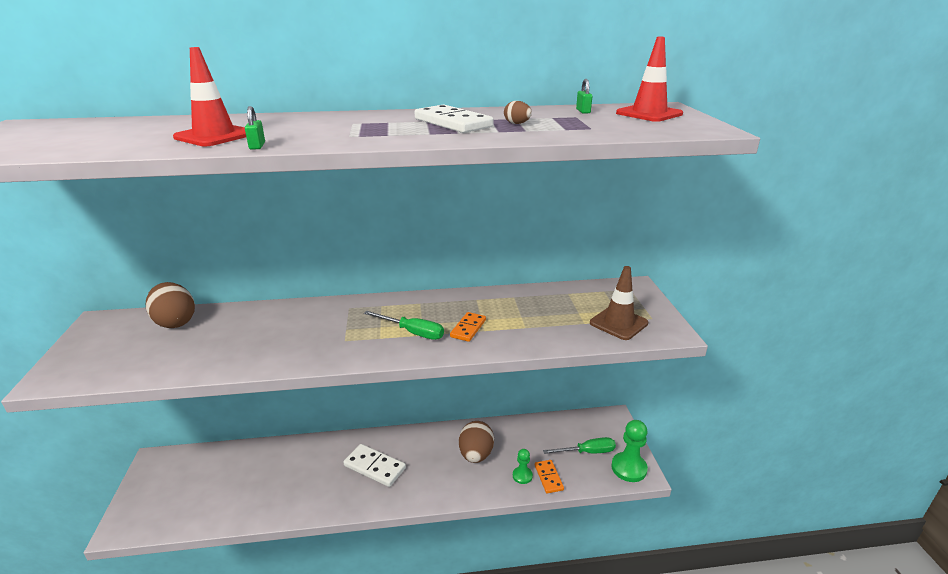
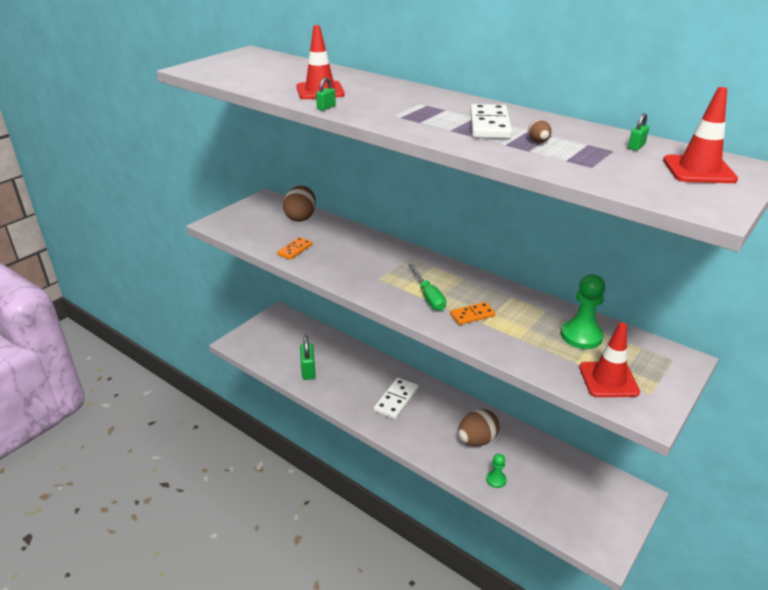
camera: 45 degrees right, 5 degrees up
(253, 498) = (308, 371): none -> green padlock
(375, 467) = (396, 400): white domino -> white domino turned 45 degrees clockwise
(548, 477) = (516, 496): orange domino -> orange domino (295, 250)
(587, 452) = (575, 502): green screwdriver -> none
(618, 323) = (608, 380): brown traffic cone -> red traffic cone
(629, 468) = (599, 541): green pawn -> green pawn (581, 336)

